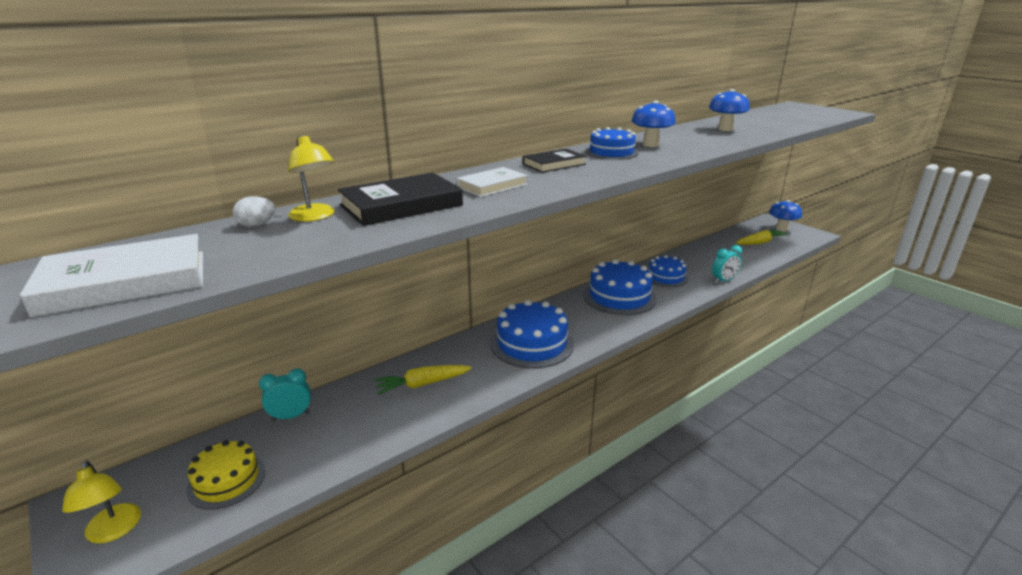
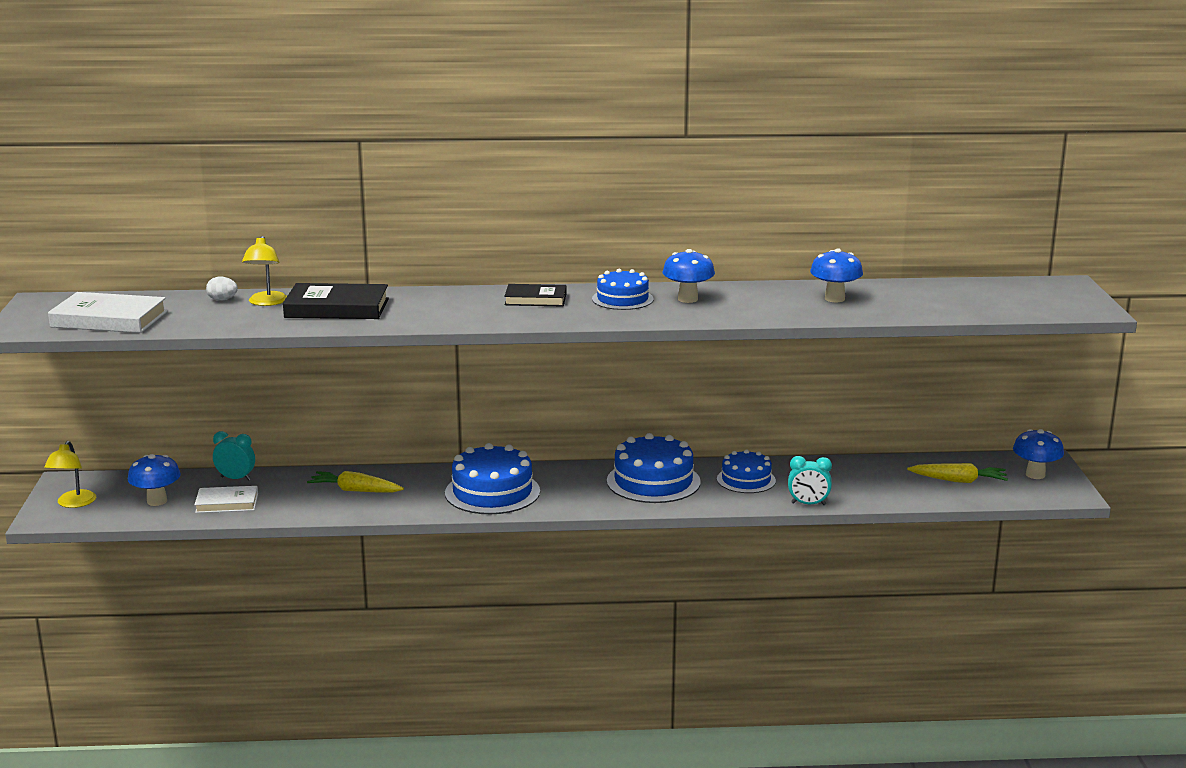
camera: 35 degrees right, 5 degrees down
(227, 480) = (157, 501): yellow cake -> blue mushroom
(492, 186) = (435, 308): white book -> white book (227, 503)

